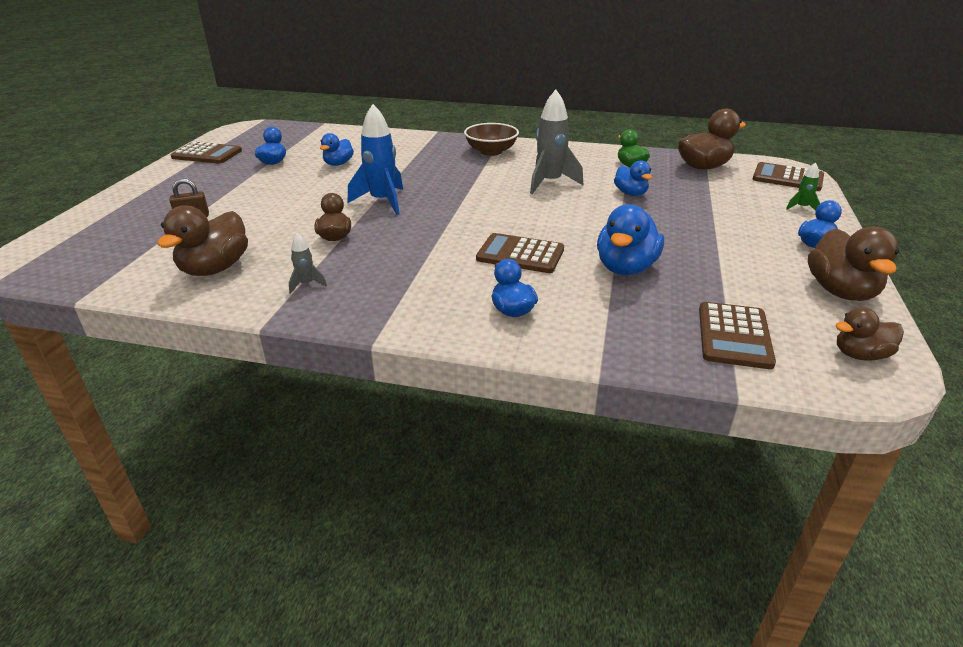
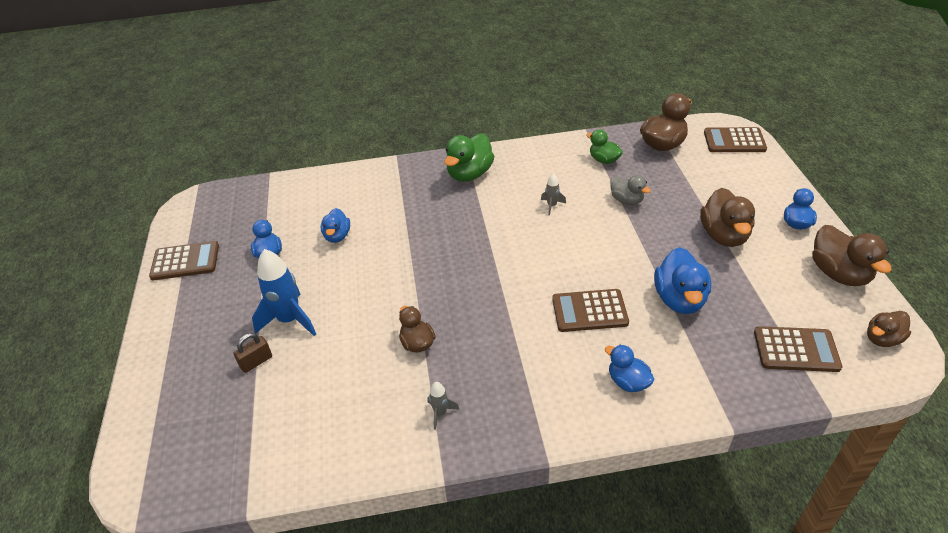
camera: 20 degrees left, 10 degrees up
(215, 268) = (341, 423): brown duck -> brown duck (724, 235)
(382, 202) = (423, 279): blue rocket -> blue rocket (289, 320)
(491, 151) = (469, 174): brown bowl -> green duck
(550, 183) = (552, 206): grey rocket -> grey rocket, size x0.48
(630, 193) = (626, 200): blue duck -> grey duck
(734, 336) = (796, 350): brown calculator -> brown calculator turned 75 degrees counterclockwise
(801, 207) = (764, 178): green rocket -> none

